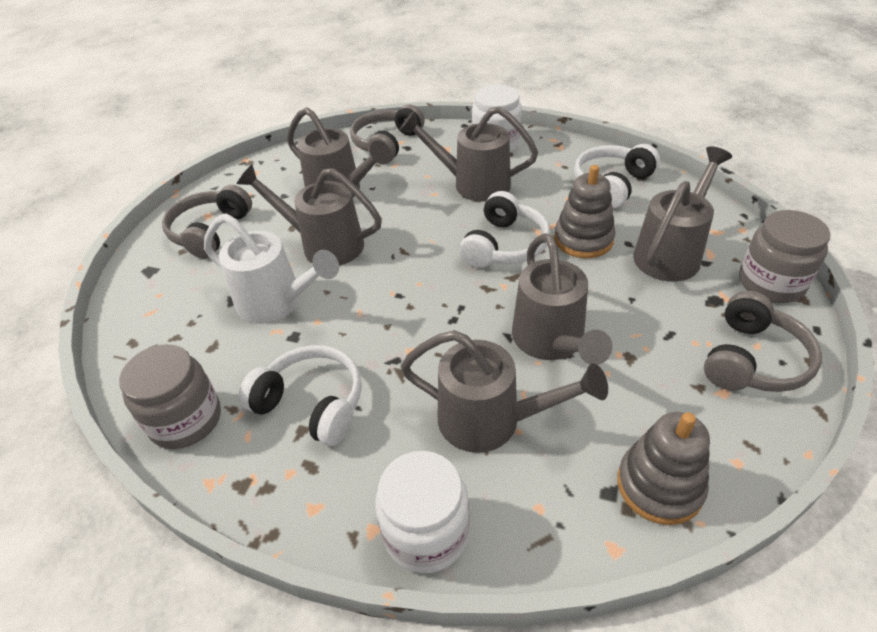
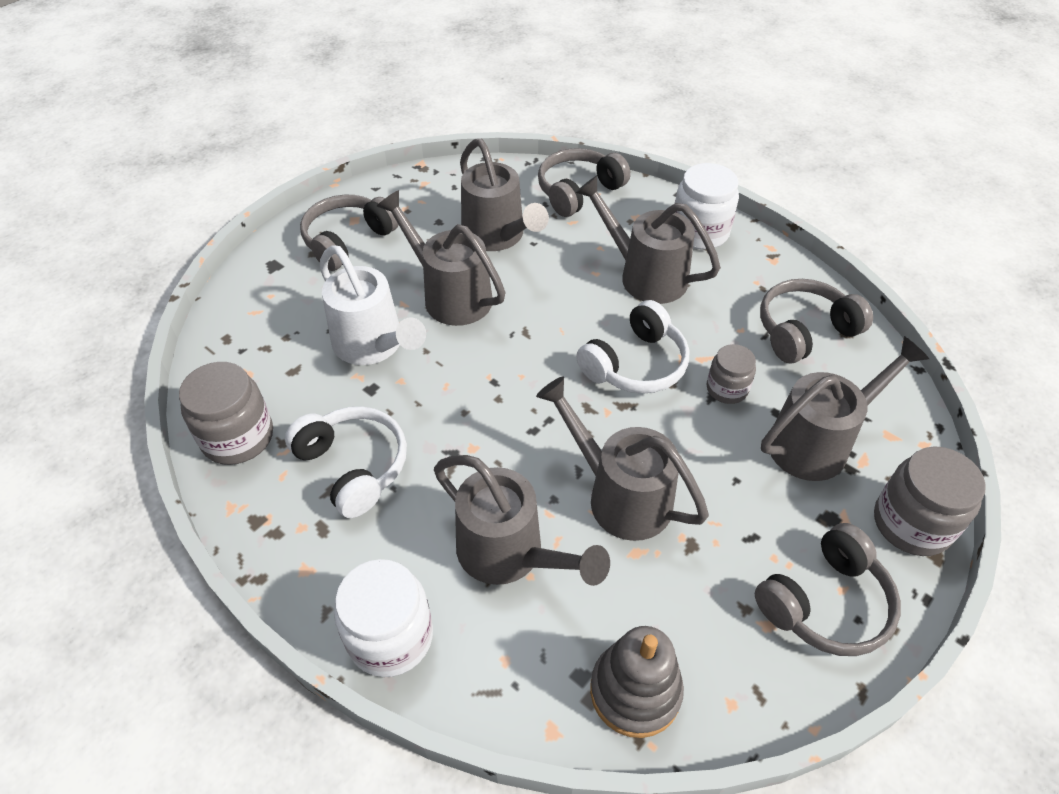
camera: 20 degrees right, 5 degrees up
(551, 342) = (619, 495): grey watering can -> grey watering can turned 120 degrees clockwise
(583, 239) = (727, 389): grey stacking toy -> grey jar
(612, 184) = (804, 330): white headphones -> grey headphones

